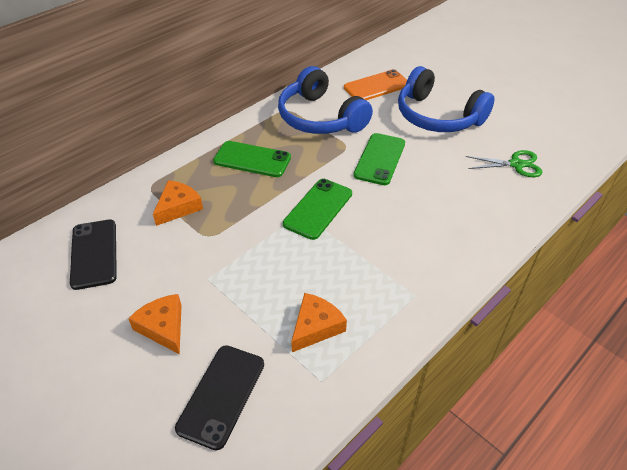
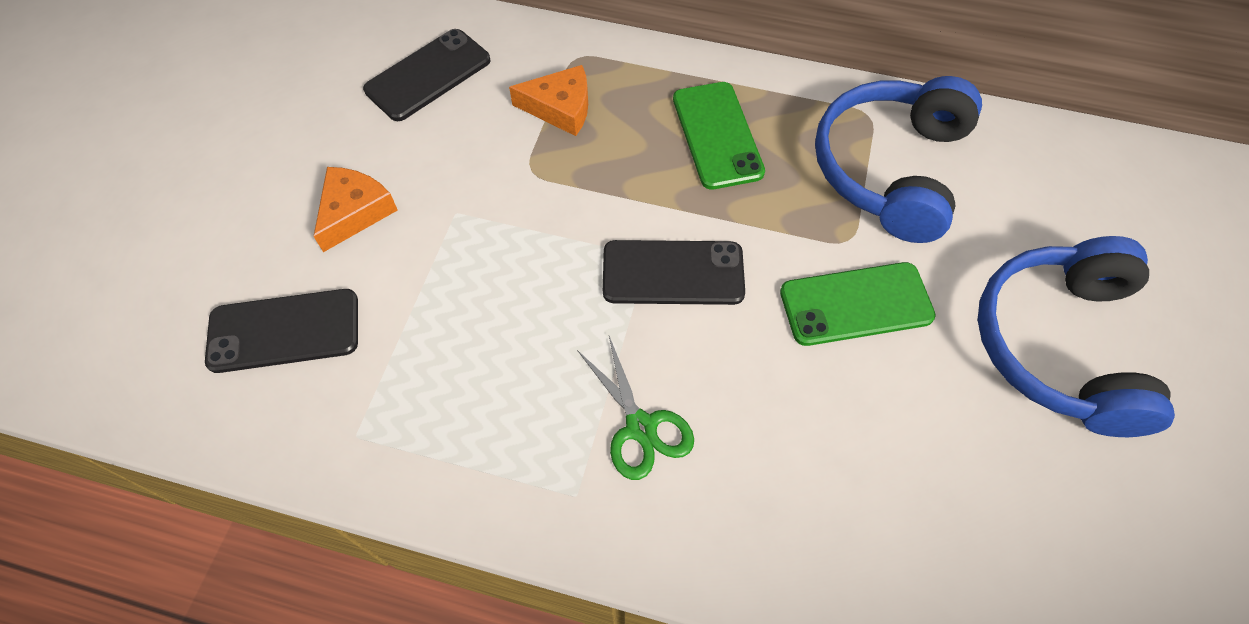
camera: 60 degrees right, 15 degrees up
(315, 327) = (442, 384): orange cheese -> none
(318, 208) = (673, 273): green phone -> black phone
(376, 86) = (1056, 207): orange phone -> none
(516, 164) = (1031, 547): green scissors -> green scissors (641, 427)

